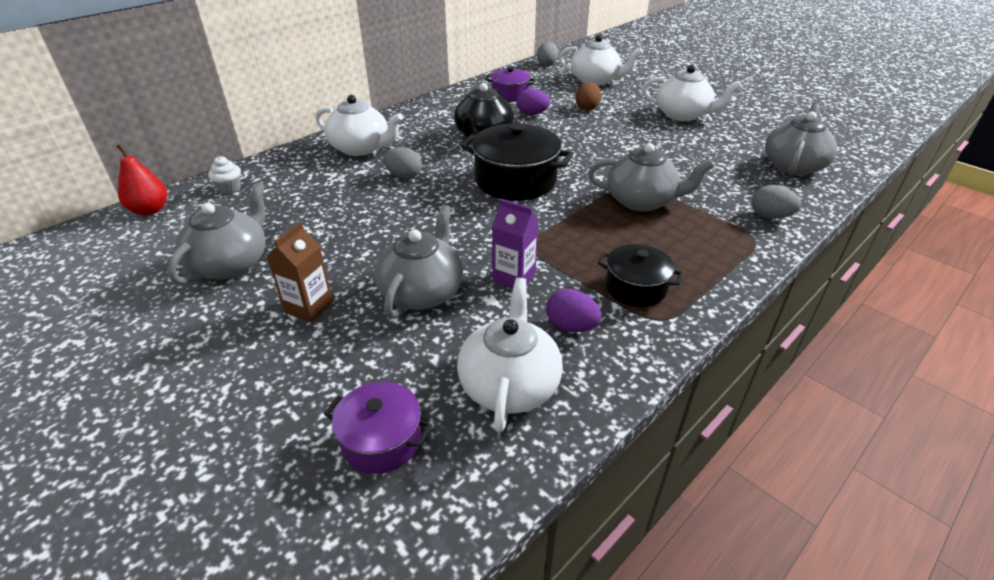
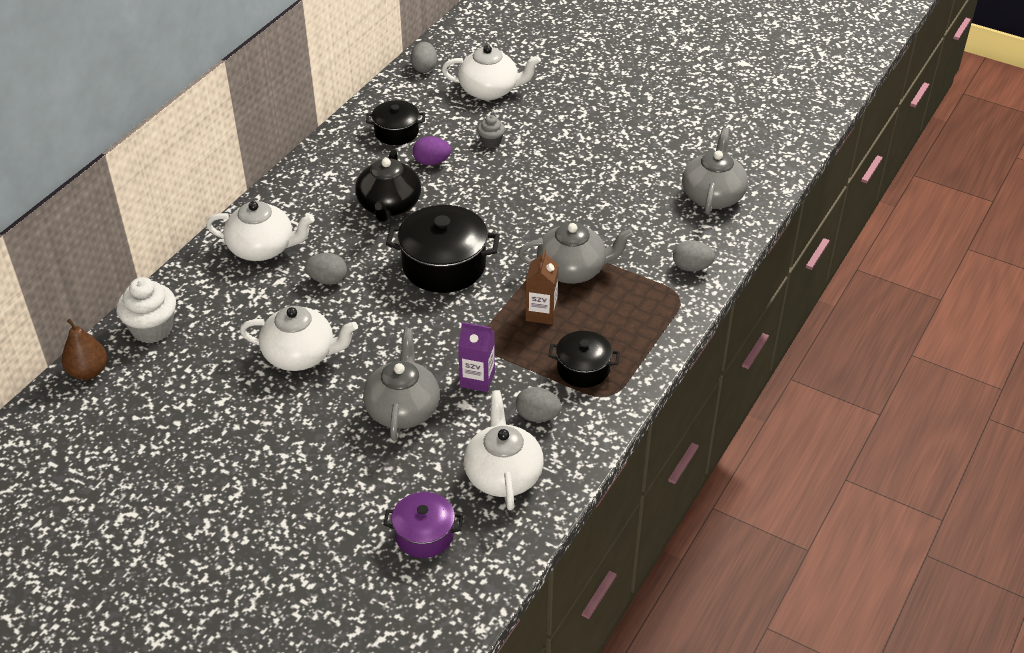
camera: 15 degrees left, 5 degrees up
(150, 210) = (88, 371): red pear -> brown pear
(229, 188) = (152, 329): white cupcake -> white cupcake, size x1.81
(231, 264) = (214, 415): grey teapot -> none
(309, 307) = (311, 443): brown carton -> brown carton (541, 313)
(510, 94) = (396, 132): purple pot -> black pot
(571, 326) = (537, 416): purple egg -> grey egg
(587, 108) = (491, 142): brown egg -> grey cupcake
(683, 115) = (597, 136): white teapot -> white teapot (300, 355)

